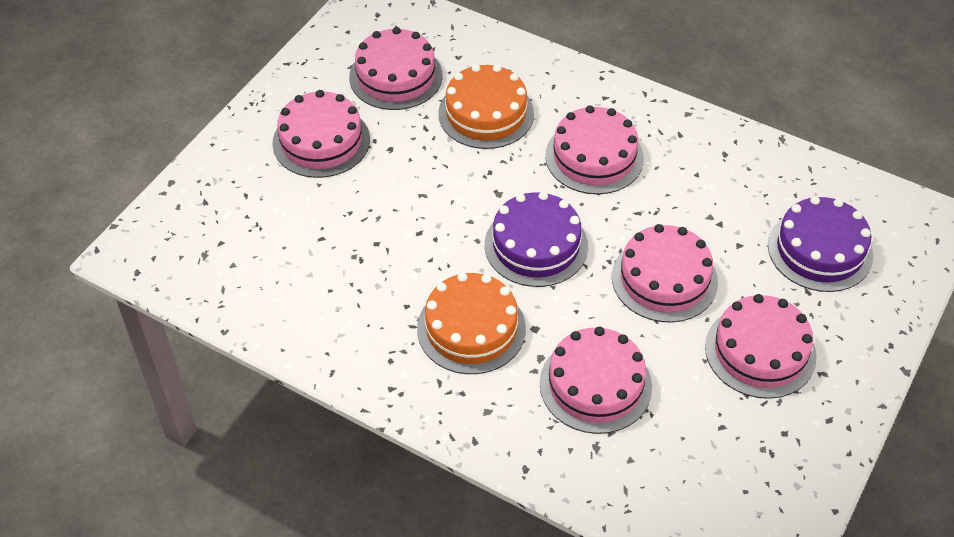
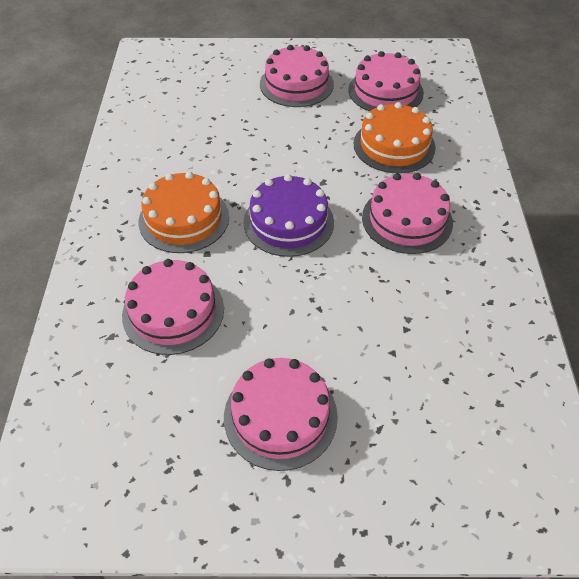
camera: 60 degrees right, 0 degrees up
(664, 279) = (313, 314): pink cake -> none
(820, 250) = (438, 420): purple cake -> none

